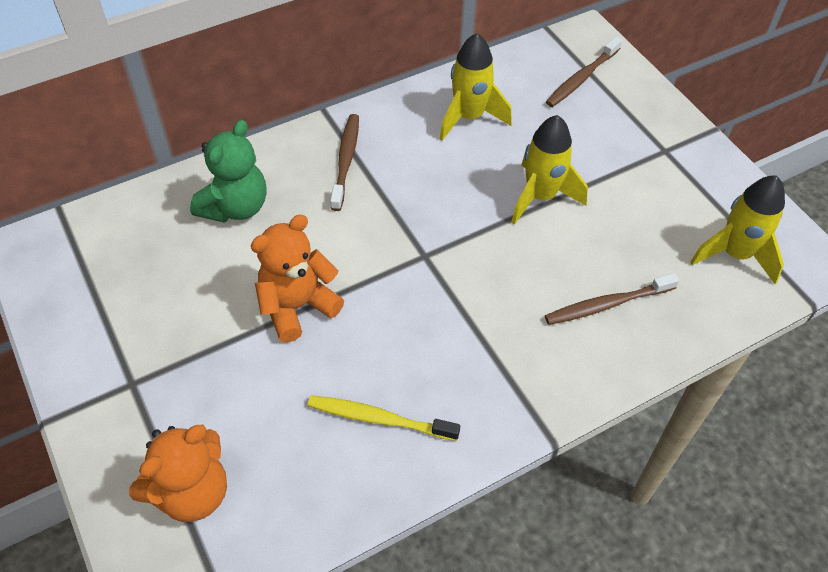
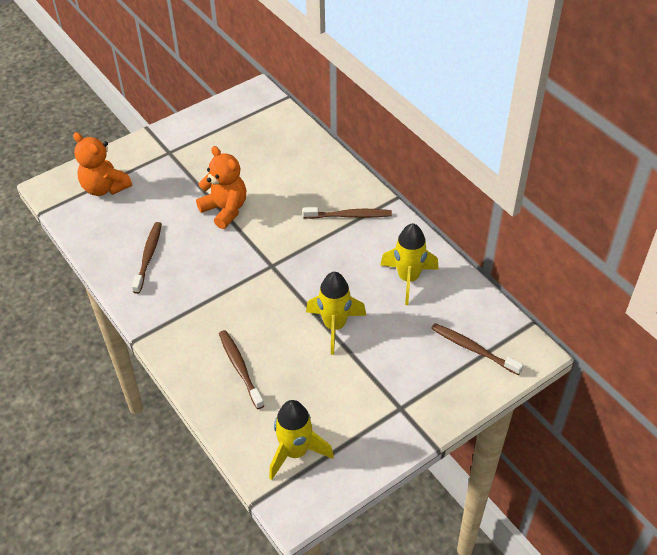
camera: 85 degrees right, 5 degrees down
(235, 207) = (299, 169): green teddy bear -> none
(380, 419) = (148, 257): yellow toothbrush -> brown toothbrush

